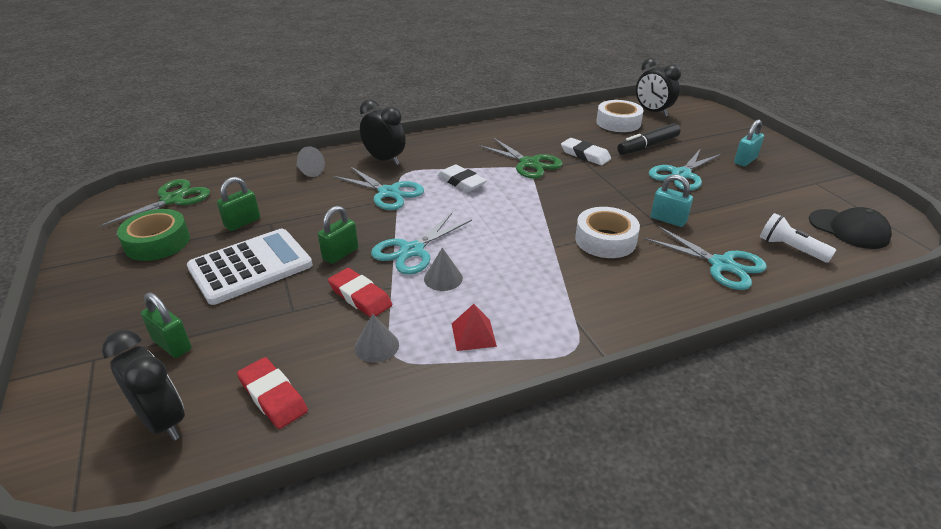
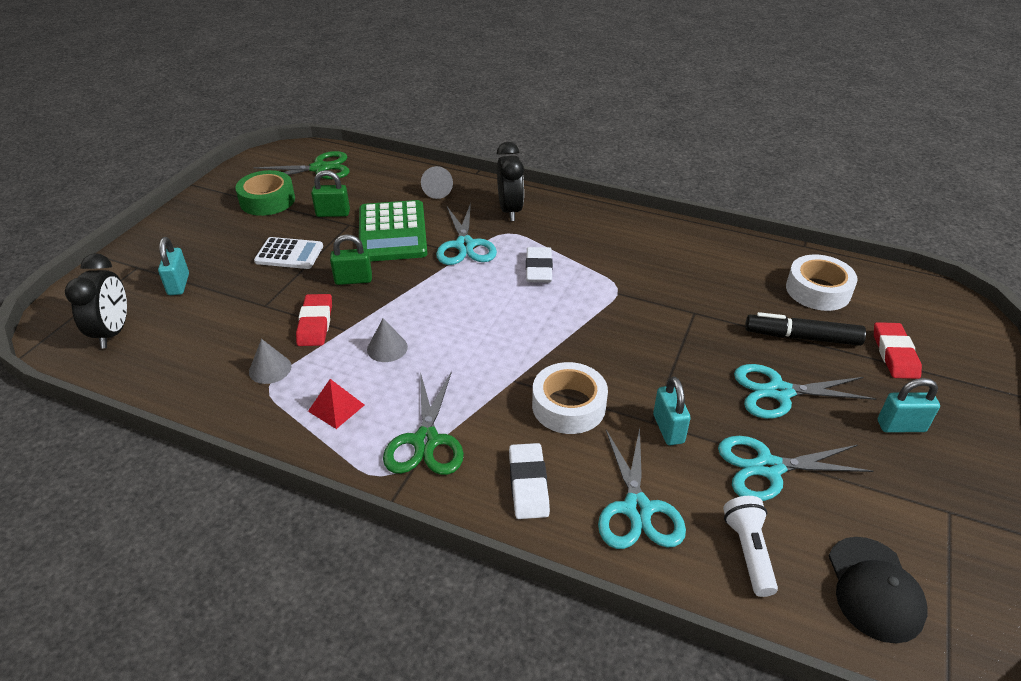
camera: 45 degrees right, 5 degrees up
(172, 345) = (178, 284): green padlock -> turquoise padlock
(250, 266) = (289, 254): white calculator -> white calculator, size x0.61
(273, 396) = (175, 359): red eraser -> red eraser (894, 354)
(318, 211) = (392, 232): none -> green calculator
(412, 251) = (402, 309): turquoise scissors -> turquoise scissors (768, 468)
(529, 163) = (632, 285): green scissors -> green scissors (426, 441)
(585, 155) = (707, 307): white eraser -> white eraser (528, 484)
(652, 112) = (890, 299): black clock -> none

